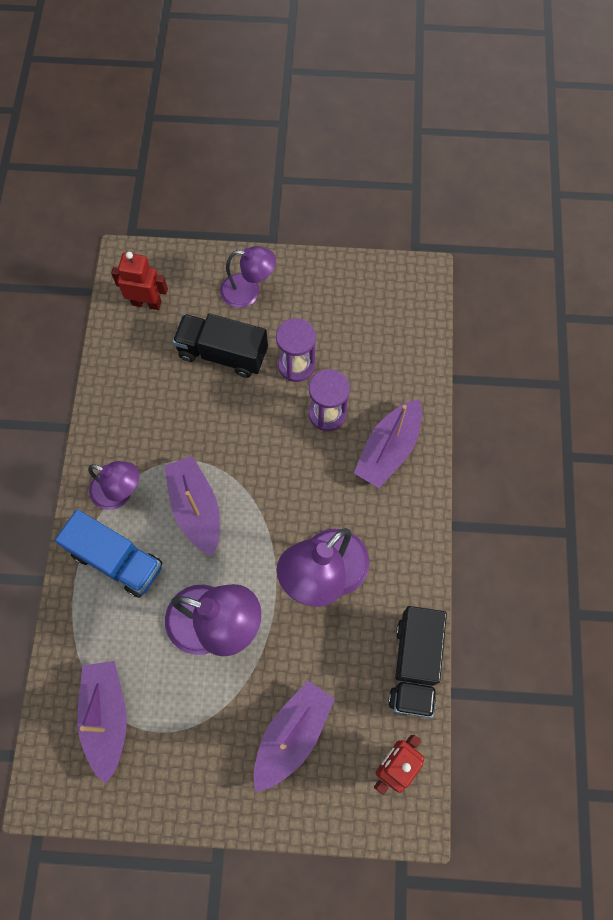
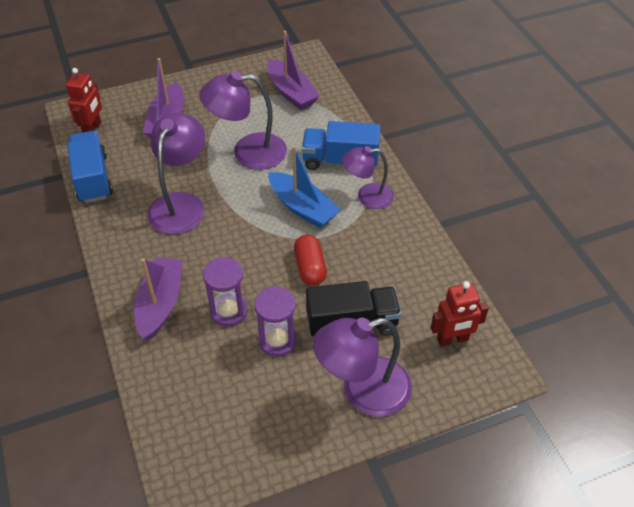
camera: 155 degrees right, 20 degrees down
(196, 508) = (302, 207): purple boat -> blue boat
(228, 428) = (310, 268): none -> red capsule
(248, 291) = (363, 391): purple lamp -> purple lamp, size x1.55
(414, 665) = (93, 178): black truck -> blue truck

